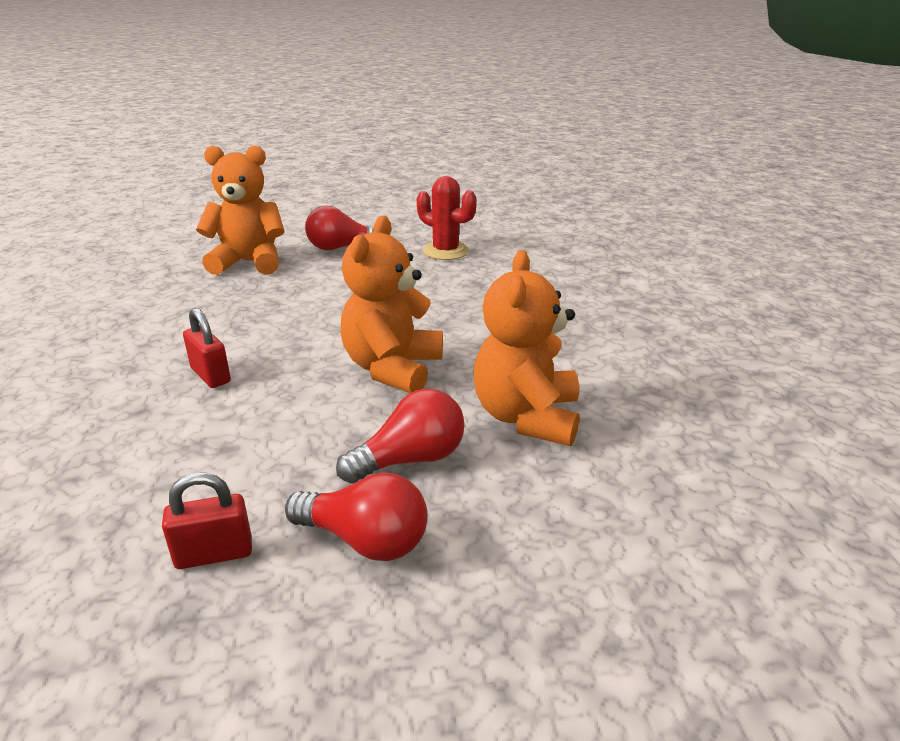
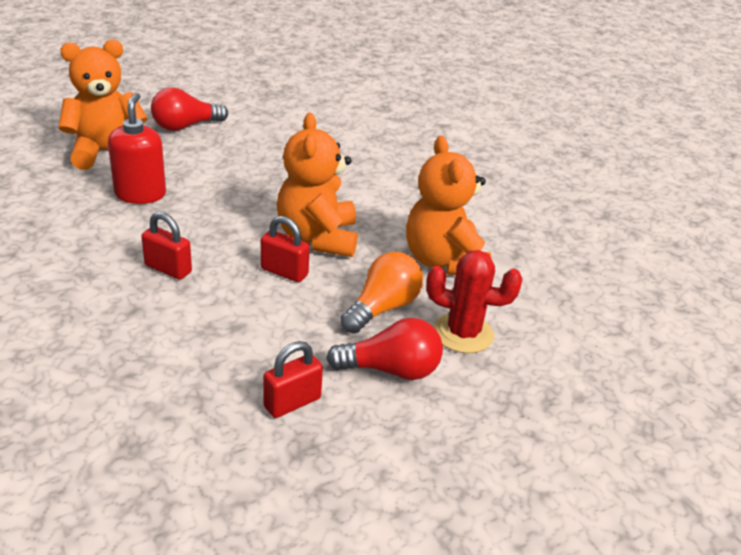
camera: 25 degrees left, 5 degrees up
(247, 302) = (140, 194): none -> red soap dispenser
(327, 398) = (284, 272): none -> red padlock
(410, 459) = (382, 308): red light bulb -> orange light bulb
(446, 251) = (285, 120): red cactus -> red cactus (463, 333)

